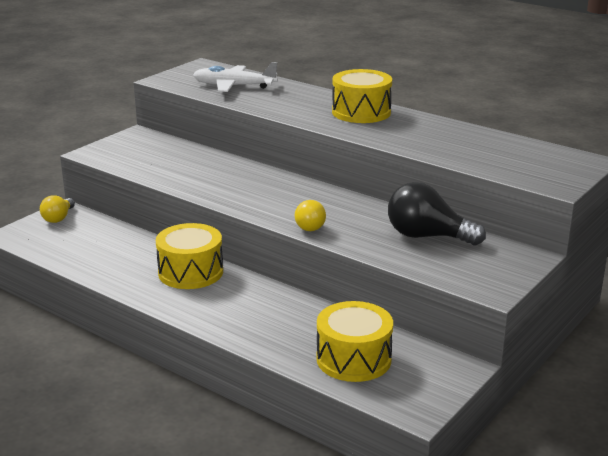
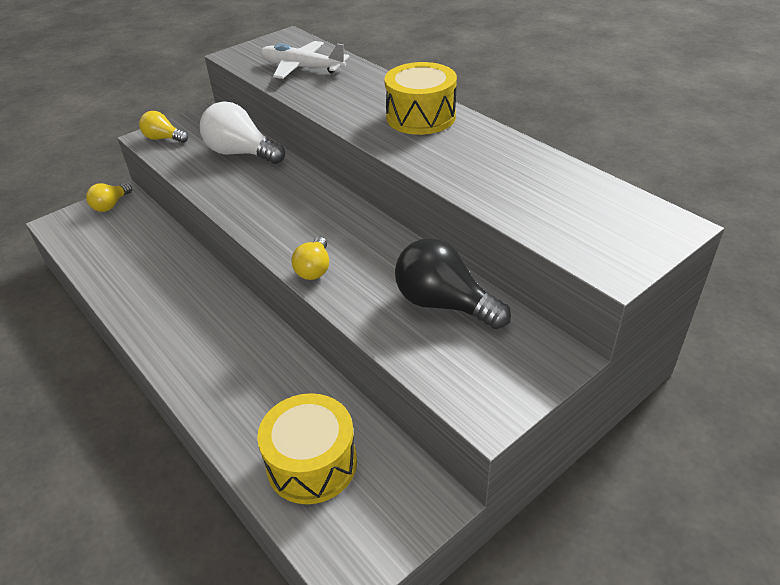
camera: 15 degrees right, 15 degrees up
(108, 153) = (163, 138): none -> yellow light bulb
(190, 272) = (199, 297): yellow drum -> none
(191, 159) = (241, 153): none -> white light bulb

